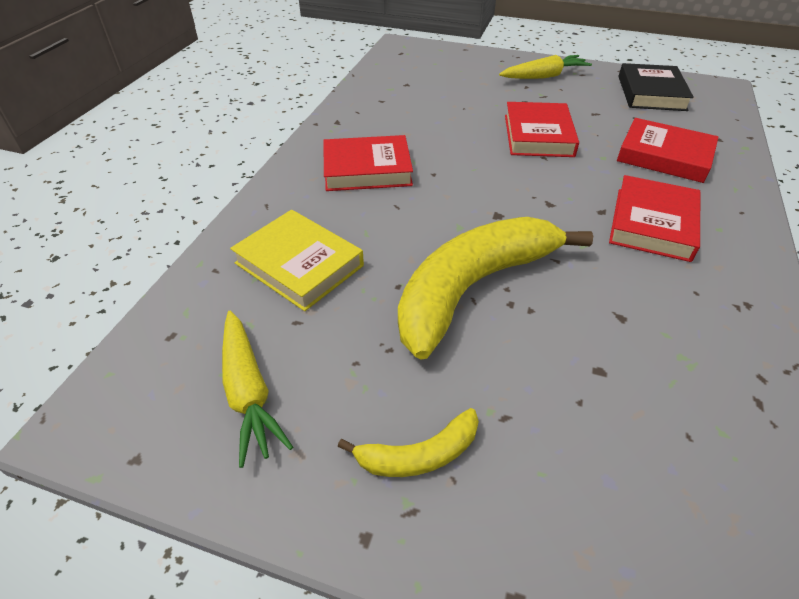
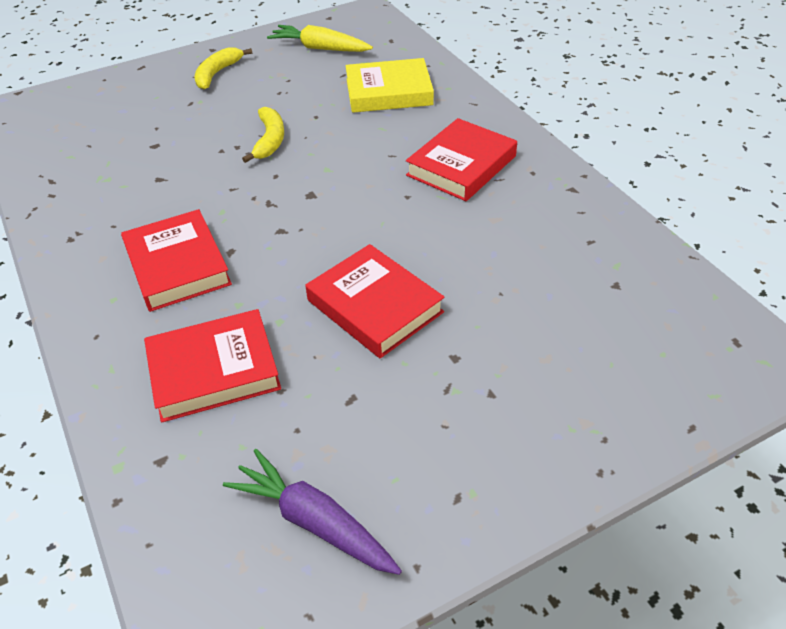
camera: 135 degrees right, 0 degrees up
(472, 288) = (270, 140): yellow banana -> yellow banana, size x0.46
(543, 76) = (499, 440): yellow carrot -> none
(651, 93) = (315, 522): black book -> purple carrot

